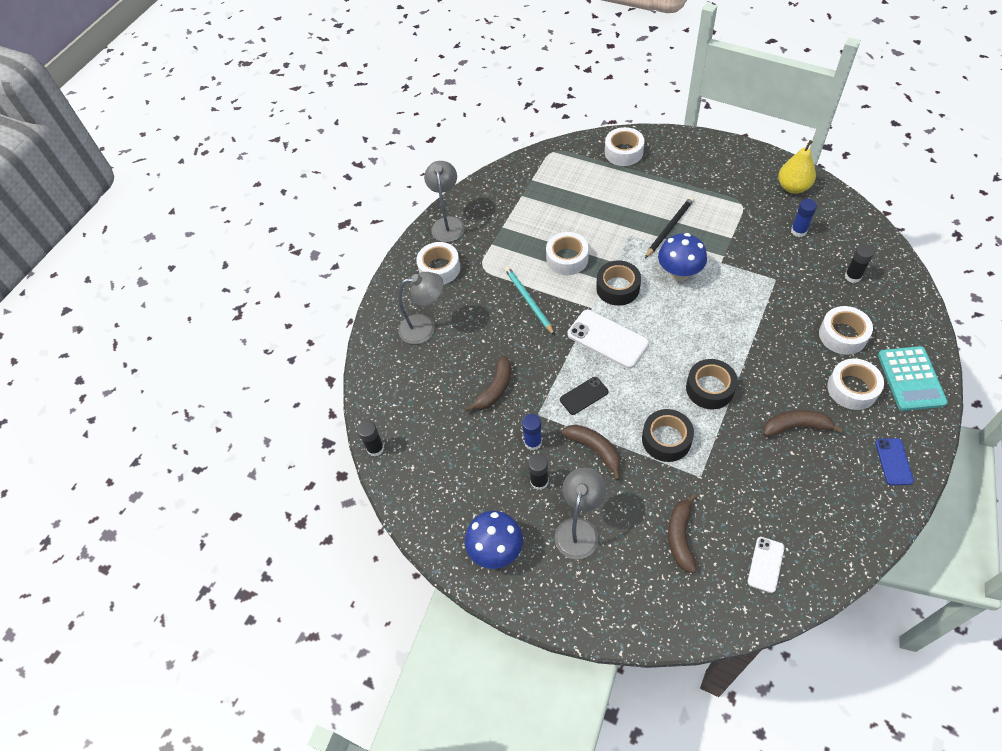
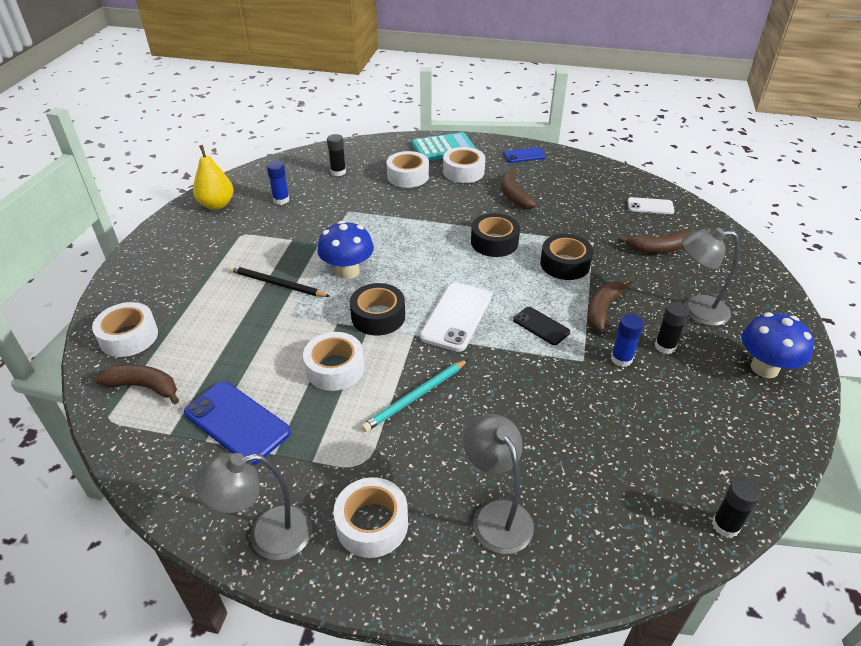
camera: 110 degrees left, 15 degrees down
(495, 389) = (567, 407): brown banana -> brown banana (143, 387)
(532, 209) = (237, 422): none -> blue phone

